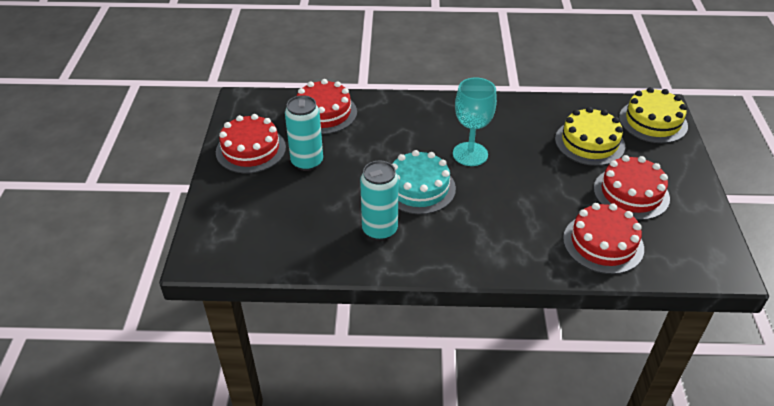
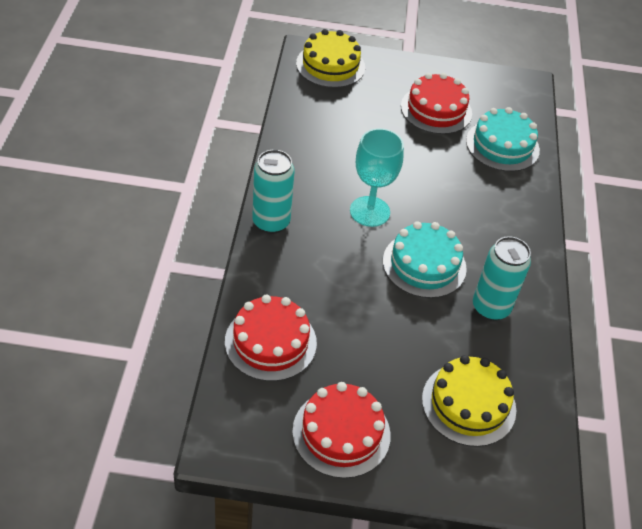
camera: 90 degrees left, 5 degrees up
(307, 162) = (372, 368): turquoise can -> turquoise can (271, 222)
(589, 142) = (359, 116): yellow cake -> yellow cake (468, 404)
(603, 243) = (502, 145): red cake -> turquoise cake

